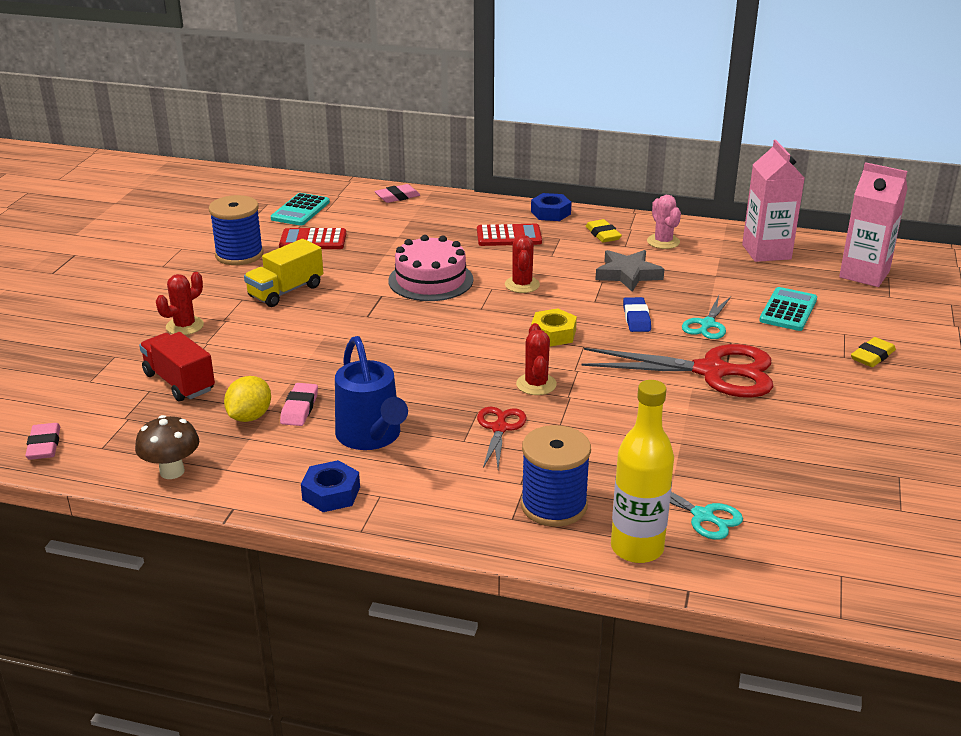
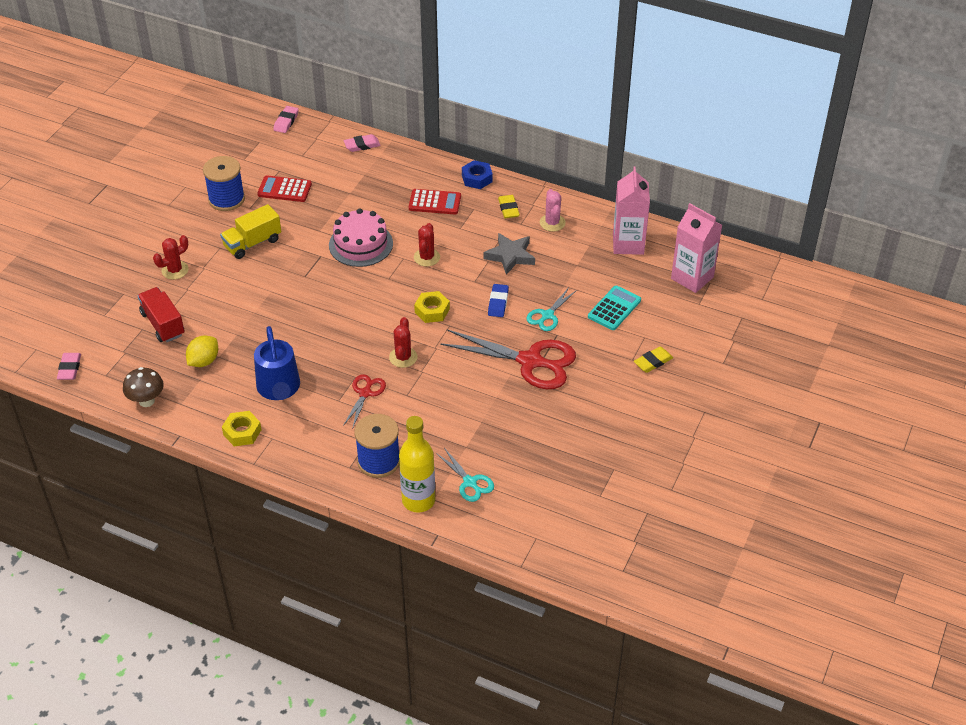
camera: 10 degrees right, 15 degrees up
(299, 408) = (238, 358): pink eraser -> pink eraser (286, 121)
(300, 210) = (283, 153): turquoise calculator -> none
(331, 493) = (242, 432): blue nut -> yellow nut

